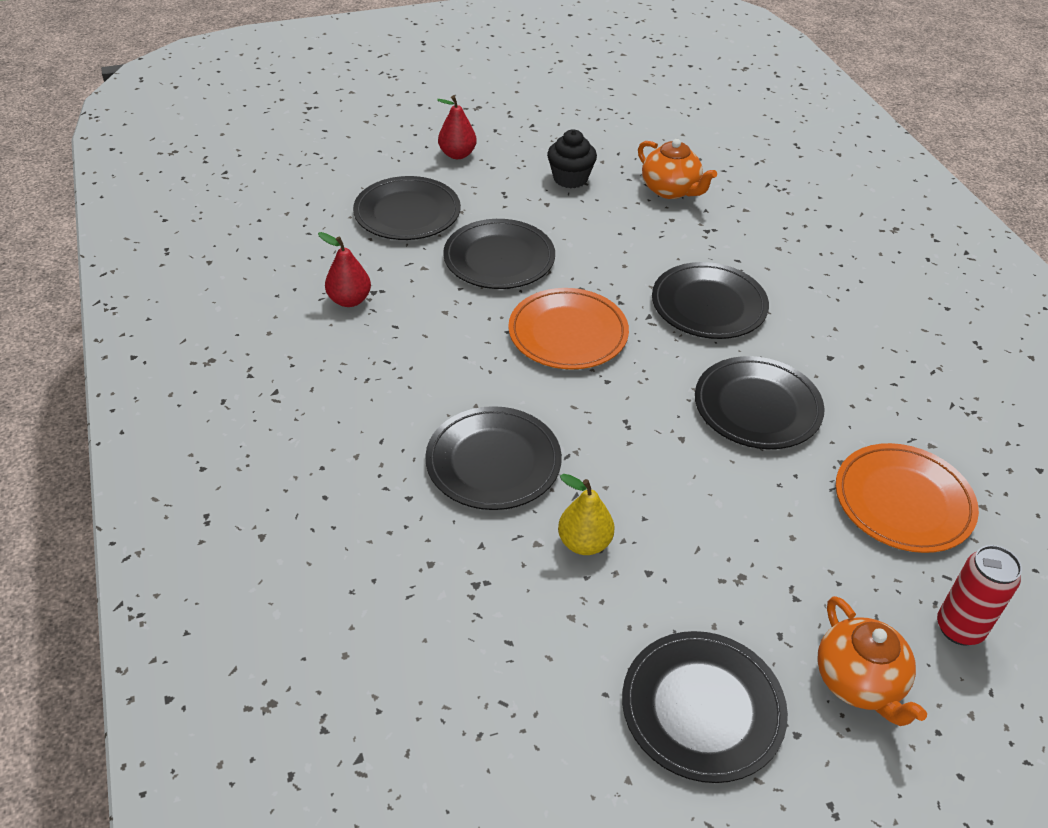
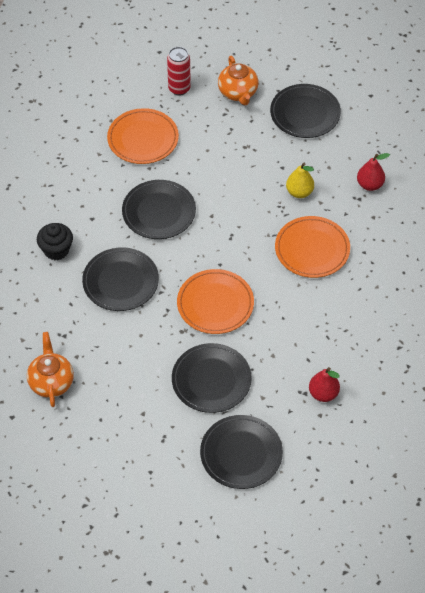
camera: 145 degrees left, 10 degrees up
(457, 154) = (165, 499): red pear -> red pear (370, 185)
(493, 462) = (312, 249): black plate -> orange plate
(570, 178) = (107, 430): black cupcake -> black cupcake (56, 250)
(859, 682) = (238, 93): orange teapot -> orange teapot turned 150 degrees clockwise

